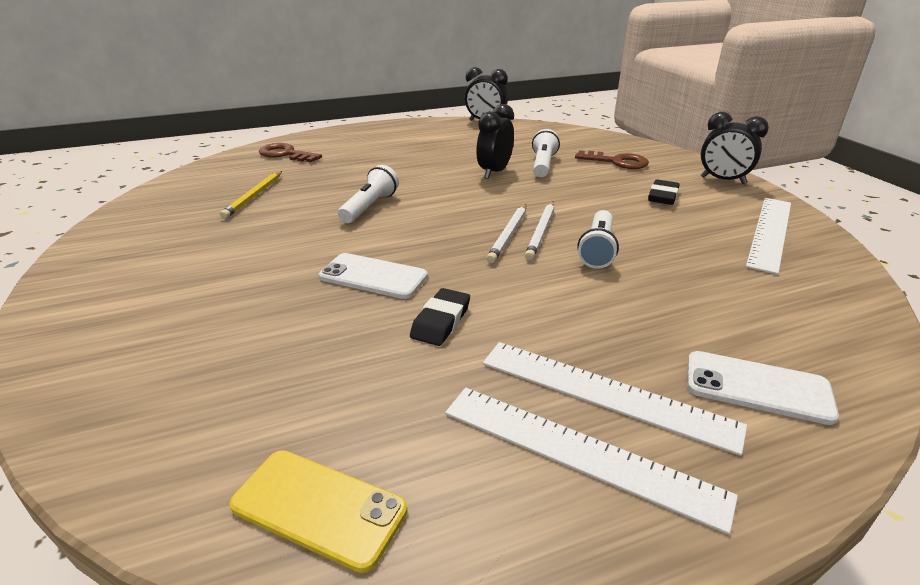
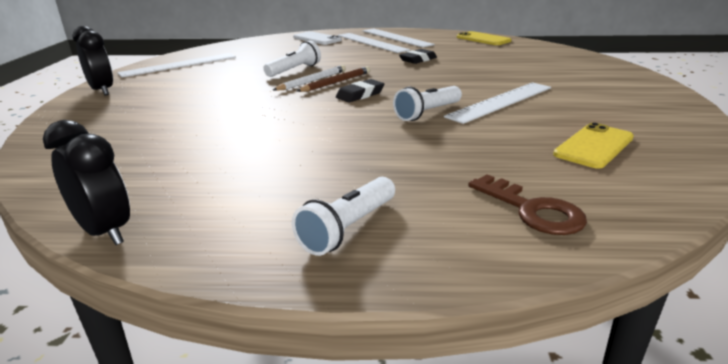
camera: 155 degrees left, 5 degrees down
(222, 196) = (594, 146): none -> yellow phone
(254, 196) = (553, 141): yellow pencil -> none
(293, 235) = (501, 102): none -> white ruler
(373, 276) = (445, 76): white phone -> none
(494, 172) = (268, 127): black clock -> none
(508, 235) = (336, 82): white pencil -> brown pencil
(543, 165) = (204, 127): white flashlight -> white flashlight (348, 228)
(617, 162) = (128, 118): brown key -> none
(662, 196) = (179, 88): black eraser -> black eraser (360, 95)

